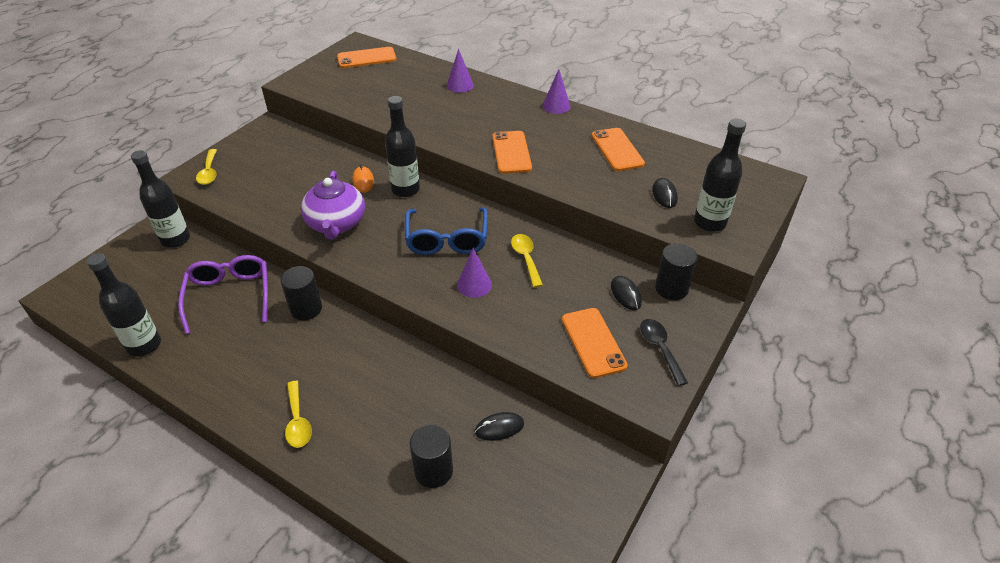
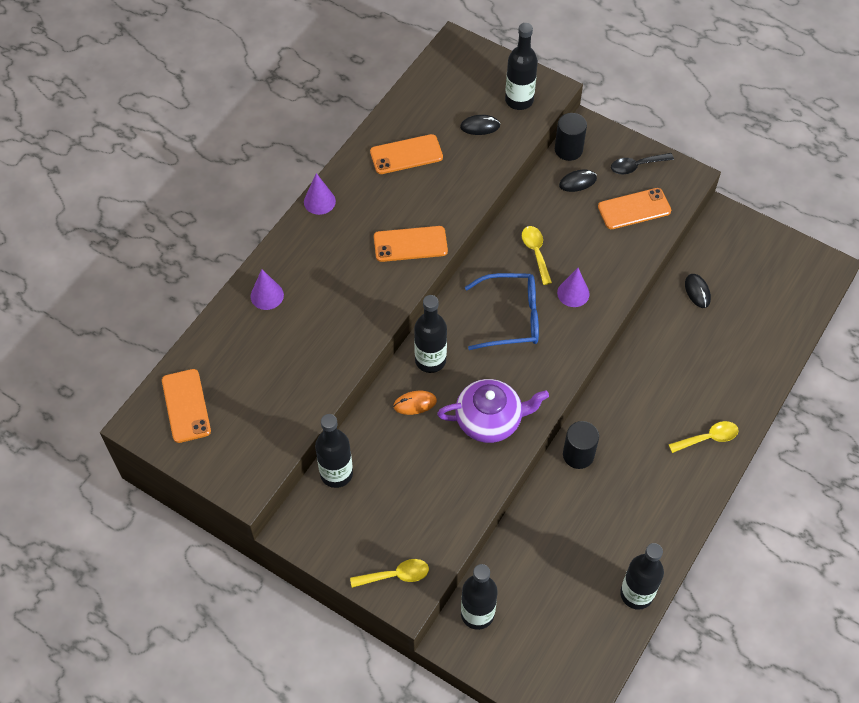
camera: 90 degrees left, 15 degrees up
(229, 296) = (564, 531): purple glasses -> none
(309, 143) = (336, 473): none -> black bottle
(433, 471) = (741, 335): black cylinder -> none
(526, 258) = (536, 252): yellow spoon -> yellow spoon turned 90 degrees clockwise

